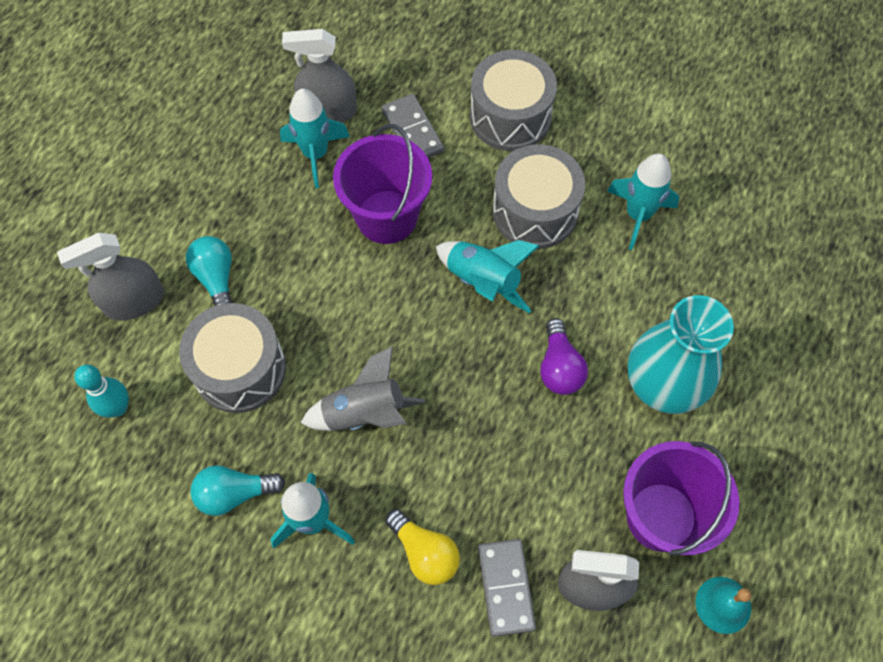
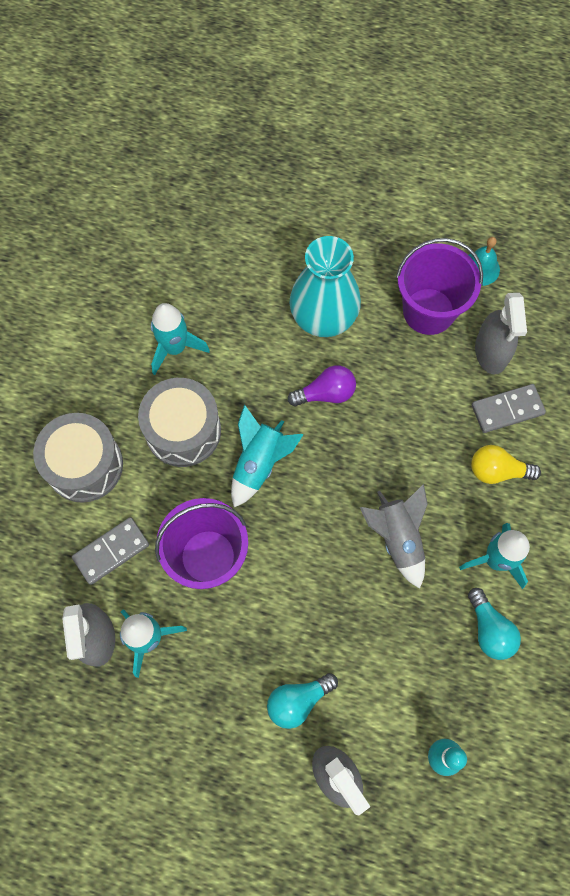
camera: 100 degrees left, 5 degrees up
(240, 369) = (381, 654): grey drum -> none
(425, 552) = (497, 471): yellow light bulb -> yellow light bulb turned 120 degrees counterclockwise

